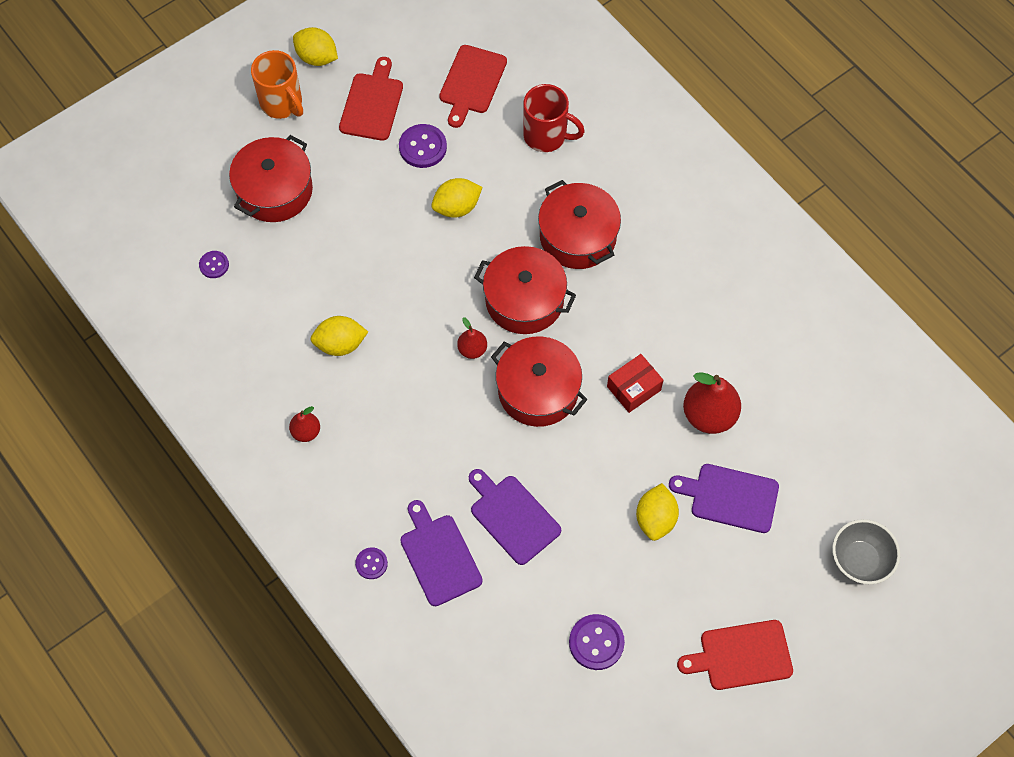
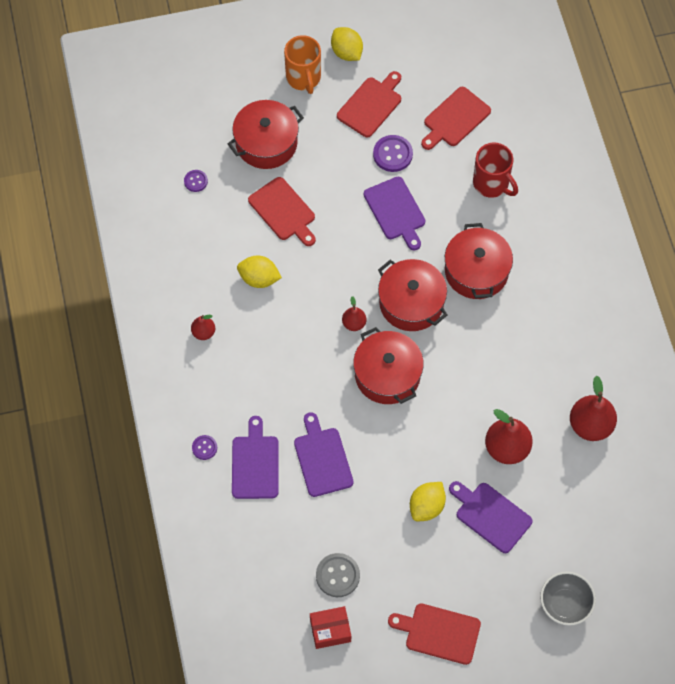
camera: 25 degrees right, 0 degrees up
(331, 258) = (283, 211): none -> red cutting board
(457, 207) = (395, 211): yellow lemon -> purple cutting board
(596, 642) = (337, 576): purple button -> grey button
(634, 388) = (460, 404): red box -> red box (330, 630)
(784, 351) = (590, 425): none -> red pear

